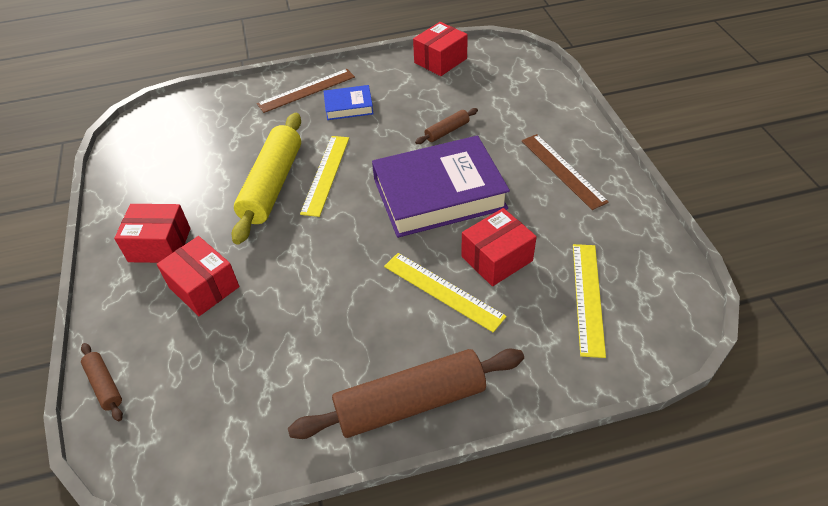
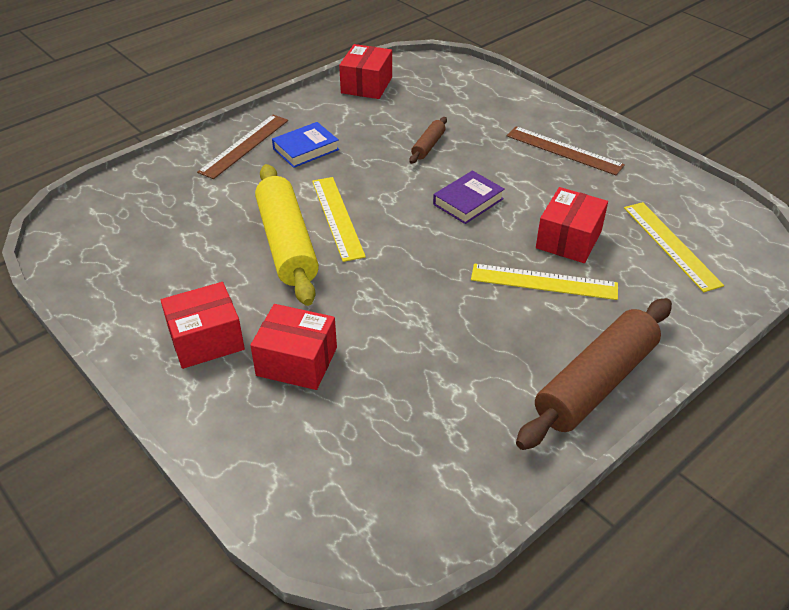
camera: 30 degrees left, 5 degrees down
(105, 385) = (267, 493): brown rolling pin -> none
(439, 193) = (468, 201): purple book -> purple book, size x0.47

